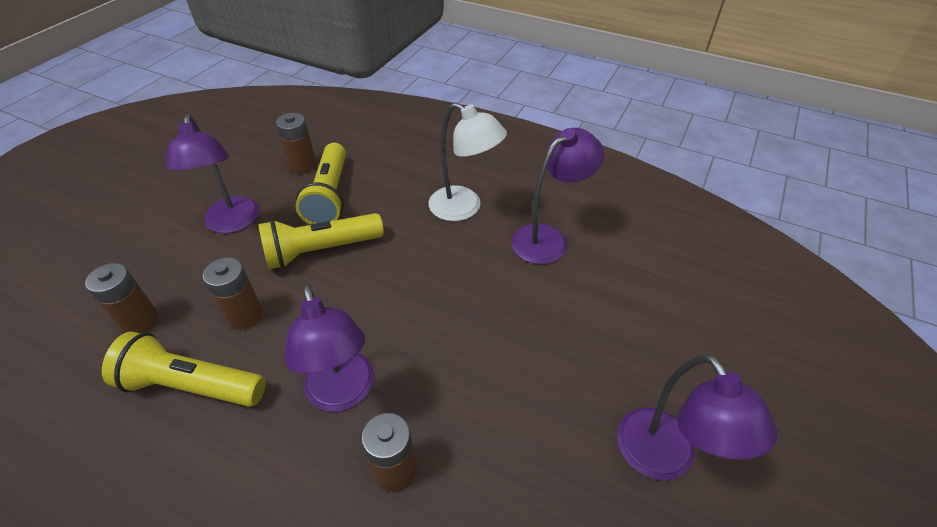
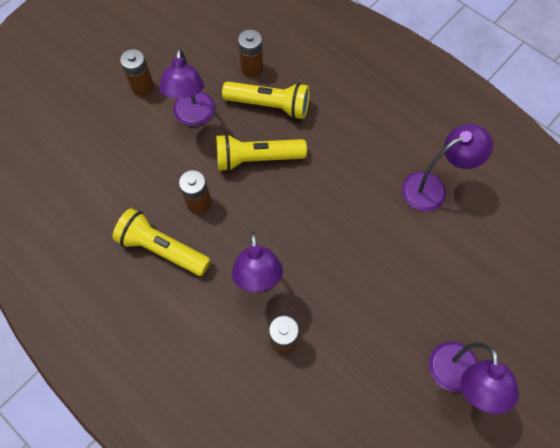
camera: 15 degrees right, 20 degrees up
(140, 321) = (129, 190): brown battery -> brown battery (143, 87)
(329, 195) = (269, 105): yellow flashlight -> yellow flashlight turned 90 degrees counterclockwise
(464, 208) = (373, 143): white lamp -> none

